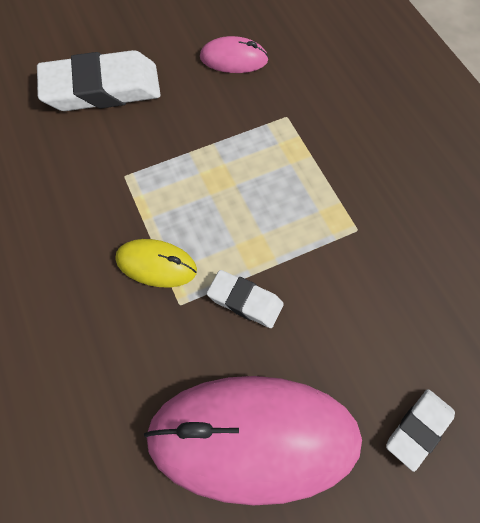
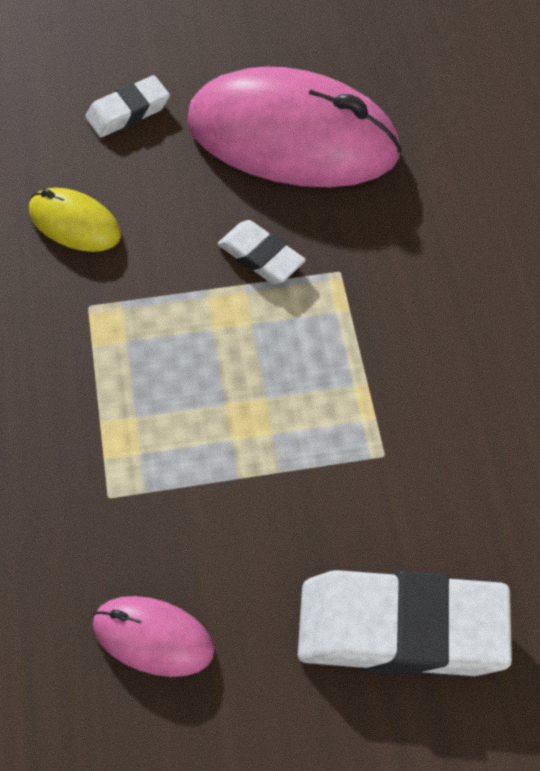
camera: 165 degrees left, 5 degrees down
(156, 264) = (359, 321): yellow mouse -> yellow mouse (74, 223)

